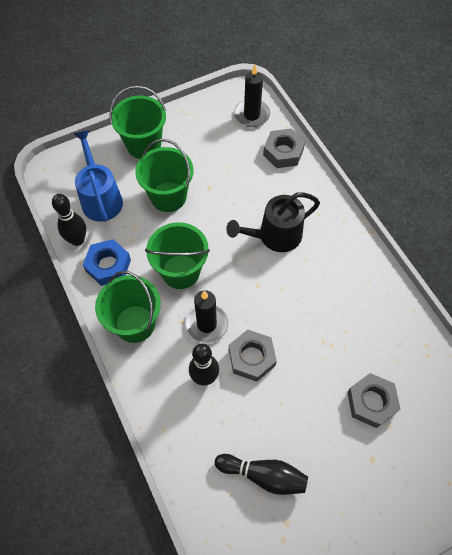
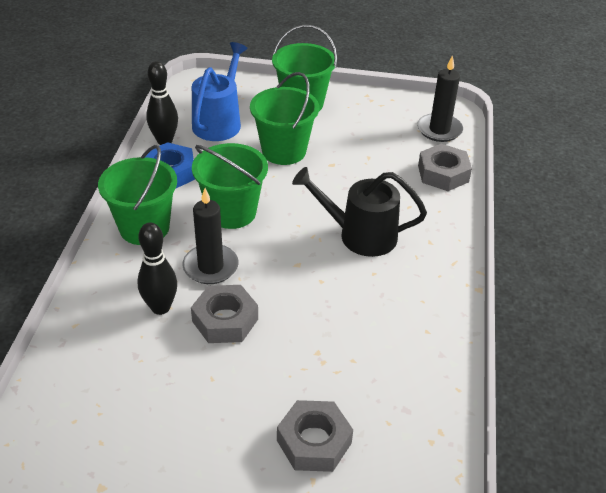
camera: 35 degrees right, 20 degrees down
(263, 475) = (125, 428): black bowling pin -> none

